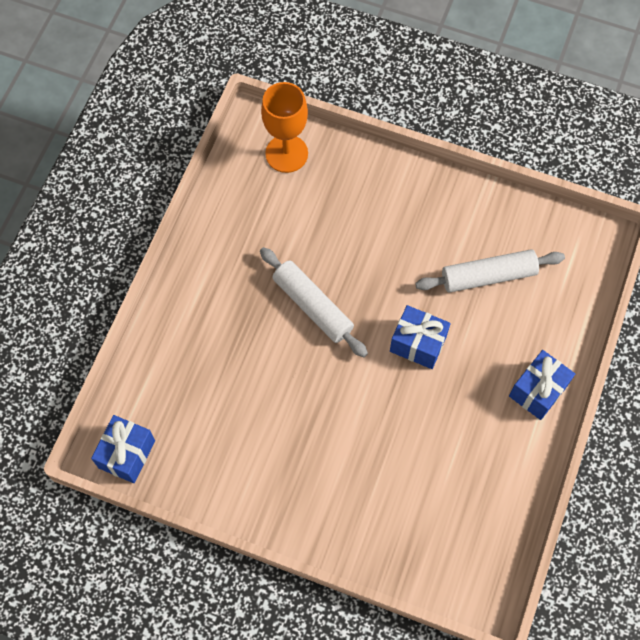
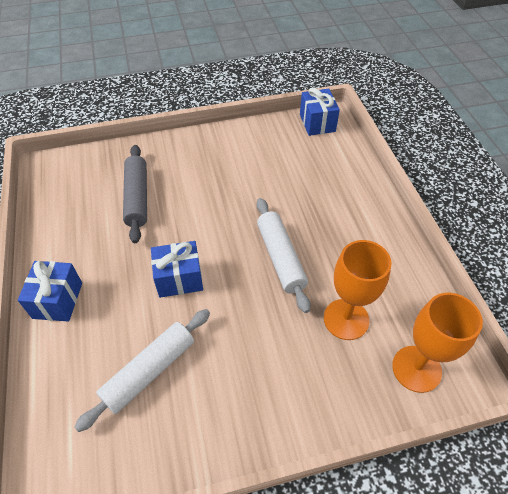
camera: 145 degrees right, 15 degrees down
(304, 219) = (346, 319): none -> orange goblet
(312, 306) = (281, 258): white rolling pin -> white rolling pin turned 60 degrees clockwise
(405, 472) = (137, 198): none -> grey rolling pin

